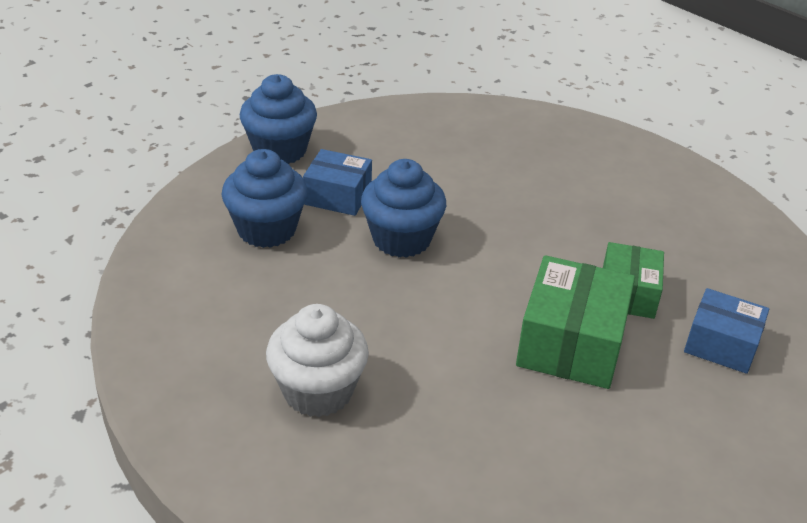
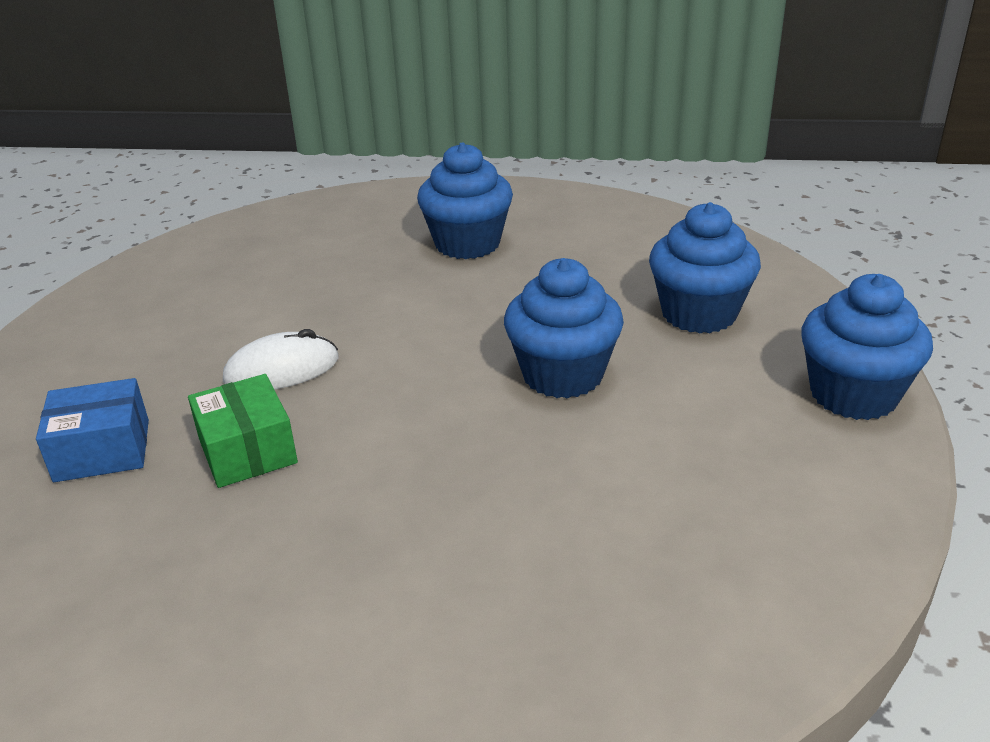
camera: 145 degrees right, 5 degrees down
(318, 391) = (467, 243): white cupcake -> blue cupcake
(338, 196) = (697, 381): blue box -> none
(571, 343) = (282, 369): green box -> white mouse

